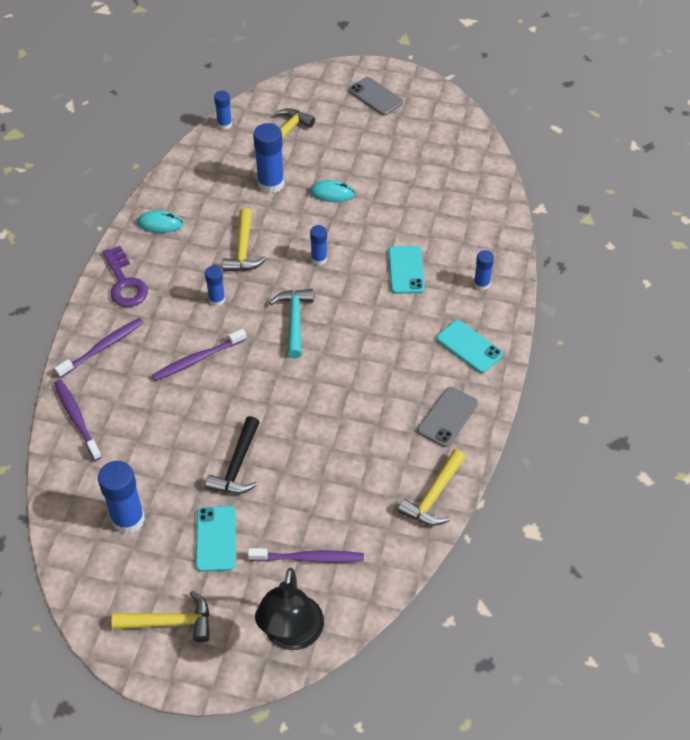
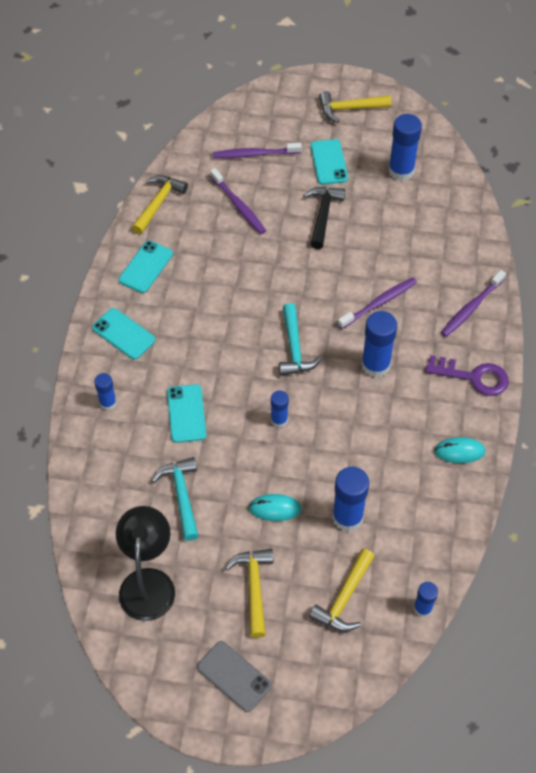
camera: 175 degrees right, 5 degrees up
(77, 418) = (471, 243): purple toothbrush -> purple toothbrush (239, 206)
(125, 283) = (473, 377): purple key -> purple key turned 135 degrees clockwise
(217, 299) = (375, 365): blue glue stick -> blue glue stick, size x1.75
(243, 250) = (361, 425): yellow hammer -> yellow hammer (254, 587)
(291, 635) = (261, 107): black lamp -> black lamp (148, 582)
(412, 207) = (181, 495): none -> turquoise hammer
(447, 417) = (146, 267): grey phone -> turquoise phone

